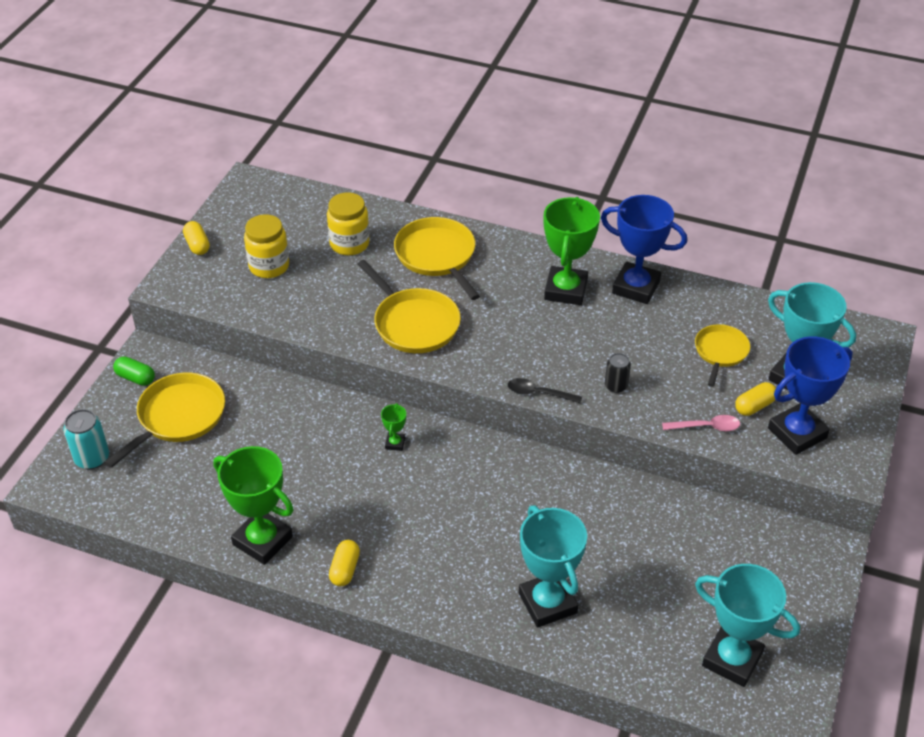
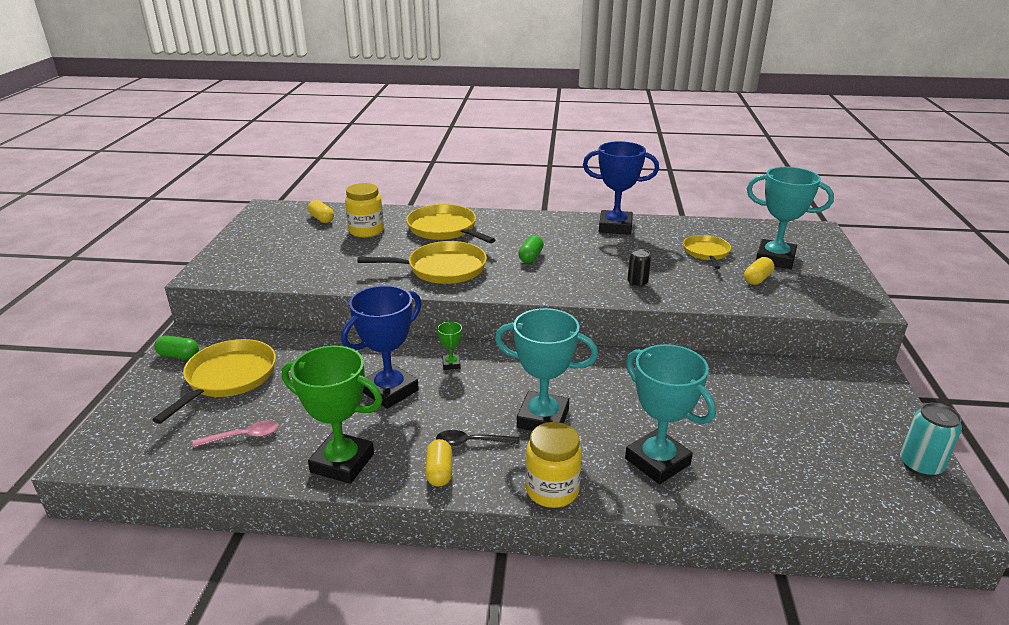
camera: 15 degrees left, 15 degrees down
(92, 458) = (137, 425): turquoise can -> turquoise can (920, 465)
(197, 245) = (227, 247): yellow capsule -> yellow capsule (321, 219)
(269, 266) = (298, 251): yellow jar -> yellow jar (552, 490)
(414, 323) = (442, 269): yellow pan -> yellow pan turned 45 degrees counterclockwise
(516, 322) = (530, 257): none -> green capsule
(538, 393) = (575, 296): black spoon -> black spoon (471, 442)
(565, 290) = (560, 235): green trophy -> none
(706, 427) = (729, 296): pink spoon -> pink spoon (243, 436)
(732, 659) = (858, 474): turquoise trophy -> turquoise trophy (543, 418)
(797, 433) = (804, 290): blue trophy -> blue trophy (390, 391)

